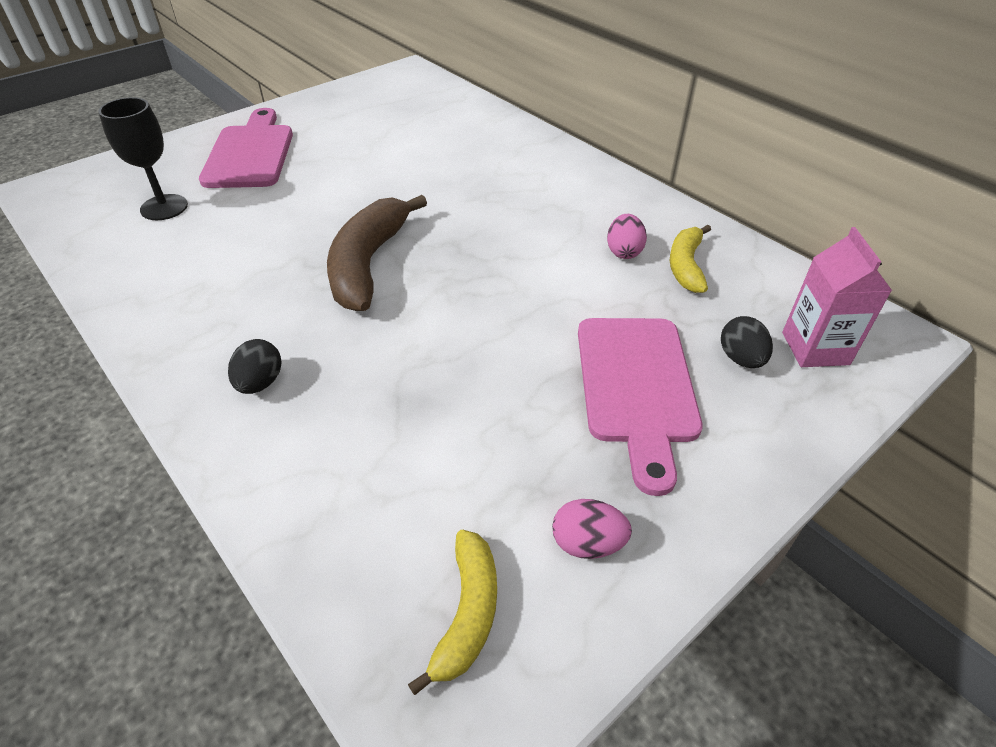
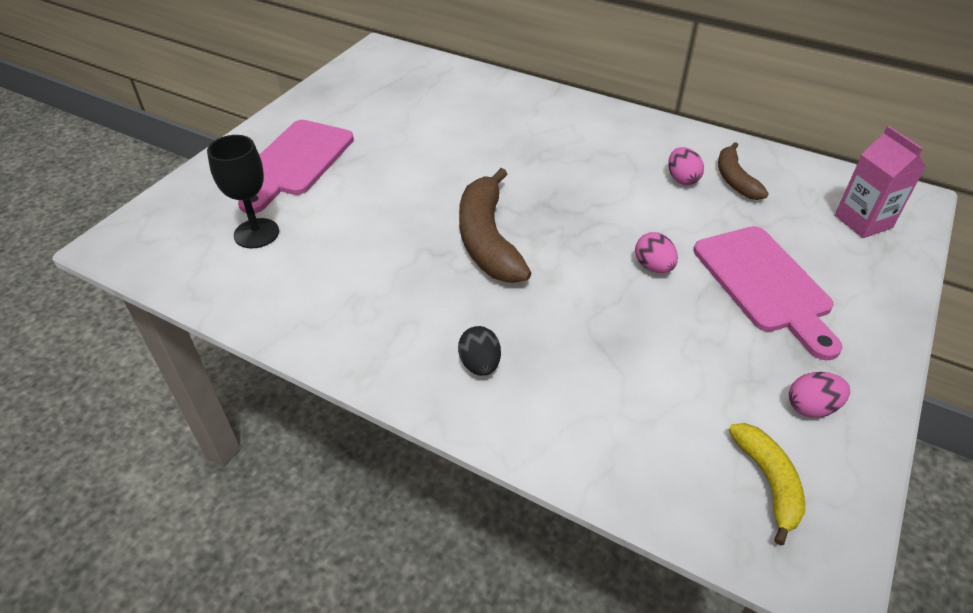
camera: 20 degrees left, 0 degrees up
(250, 153) = (295, 162): pink cutting board -> pink cutting board turned 135 degrees counterclockwise
(520, 334) = (653, 267): none -> pink egg
(685, 266) = (734, 179): yellow banana -> brown banana
(740, 359) = (820, 243): black egg -> none

